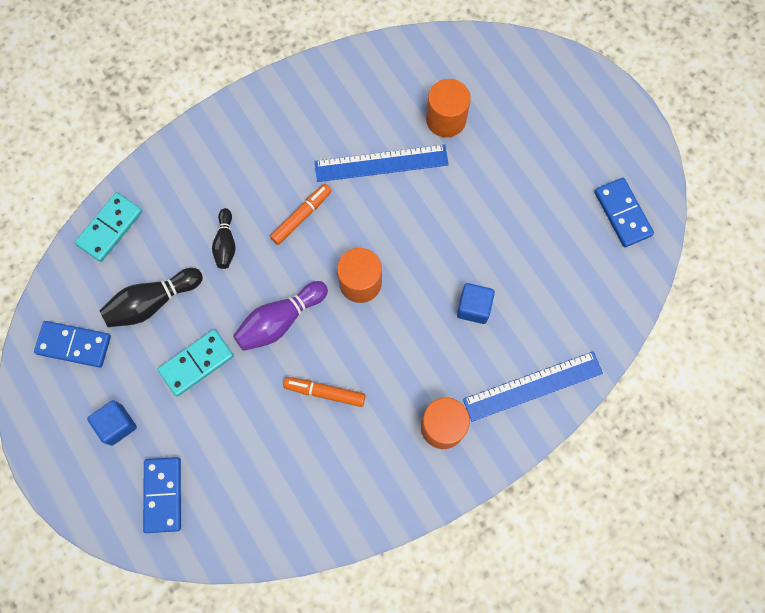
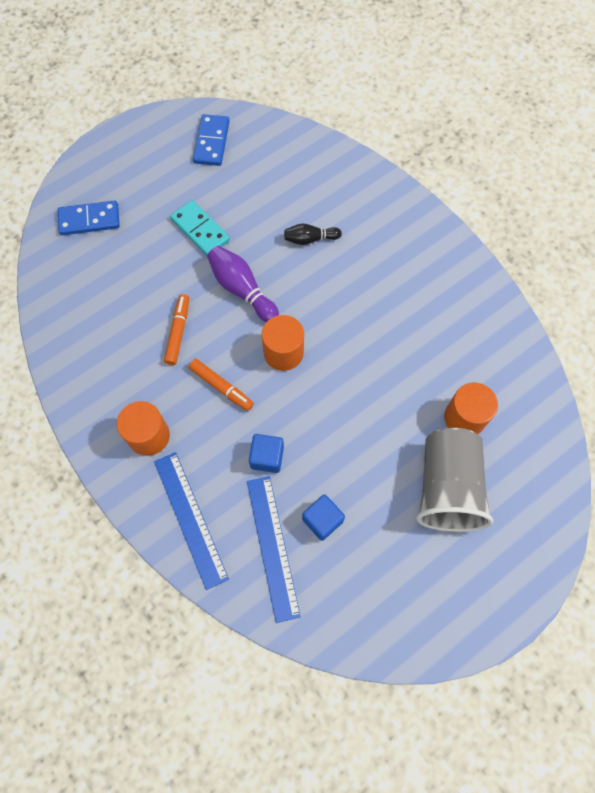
camera: 85 degrees right, 5 degrees down
(110, 228) = (314, 152): turquoise domino -> none
(117, 425) = (146, 180): blue cube -> blue cube (322, 520)
(152, 302) = (251, 191): black bowling pin -> none
(301, 216) = (343, 297): orange marker -> orange marker (221, 387)
(381, 163) = (406, 361): blue ruler -> blue ruler (272, 547)
(513, 145) = (447, 487): none -> grey cup
(622, 213) = (385, 608): blue domino -> none

